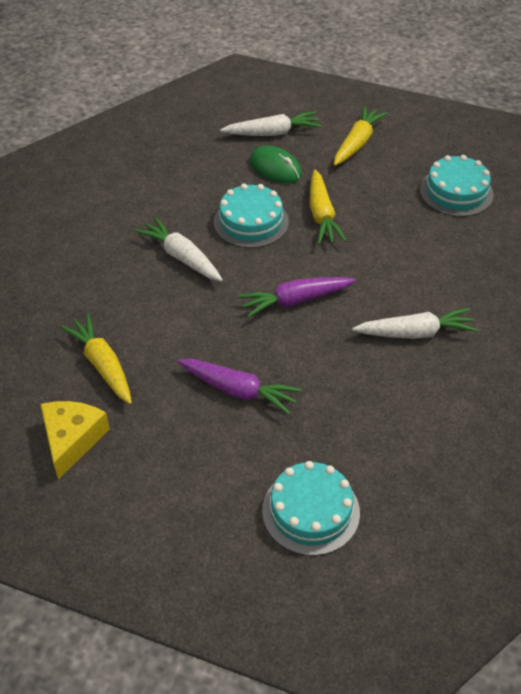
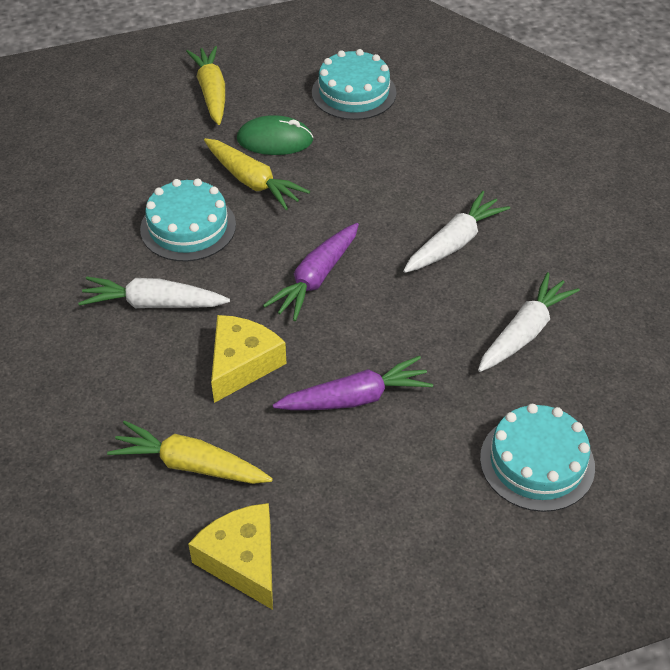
camera: 40 degrees left, 0 degrees up
(193, 325) = (242, 364): none -> yellow cheese
(272, 133) = (113, 125): white carrot -> white carrot (524, 332)
(275, 168) = (155, 159): green mouse -> green mouse (275, 140)

